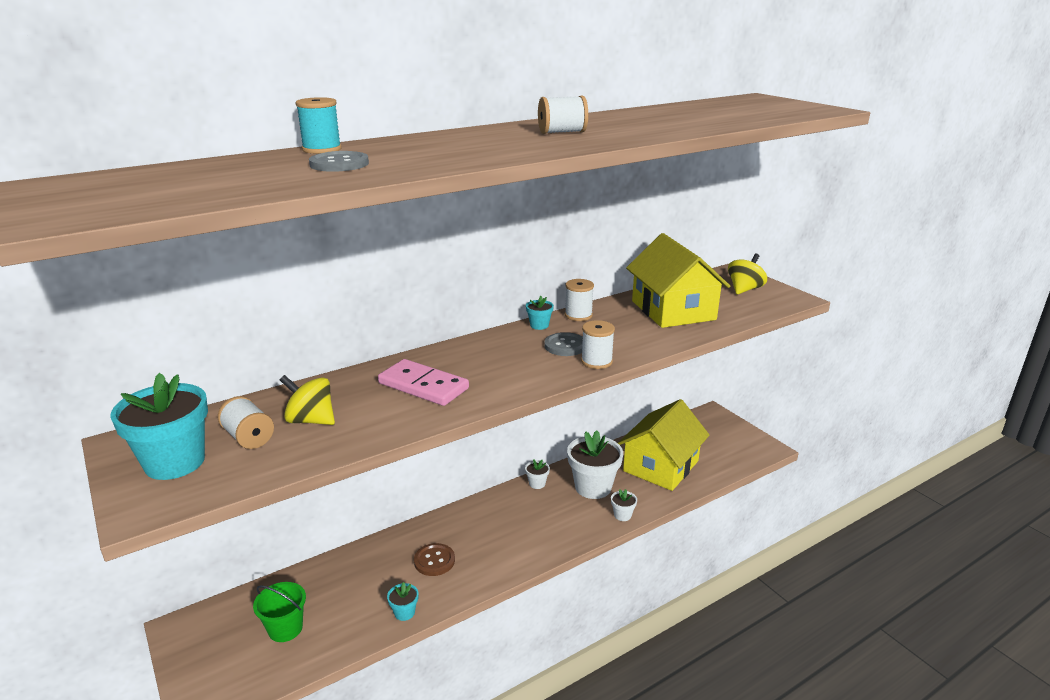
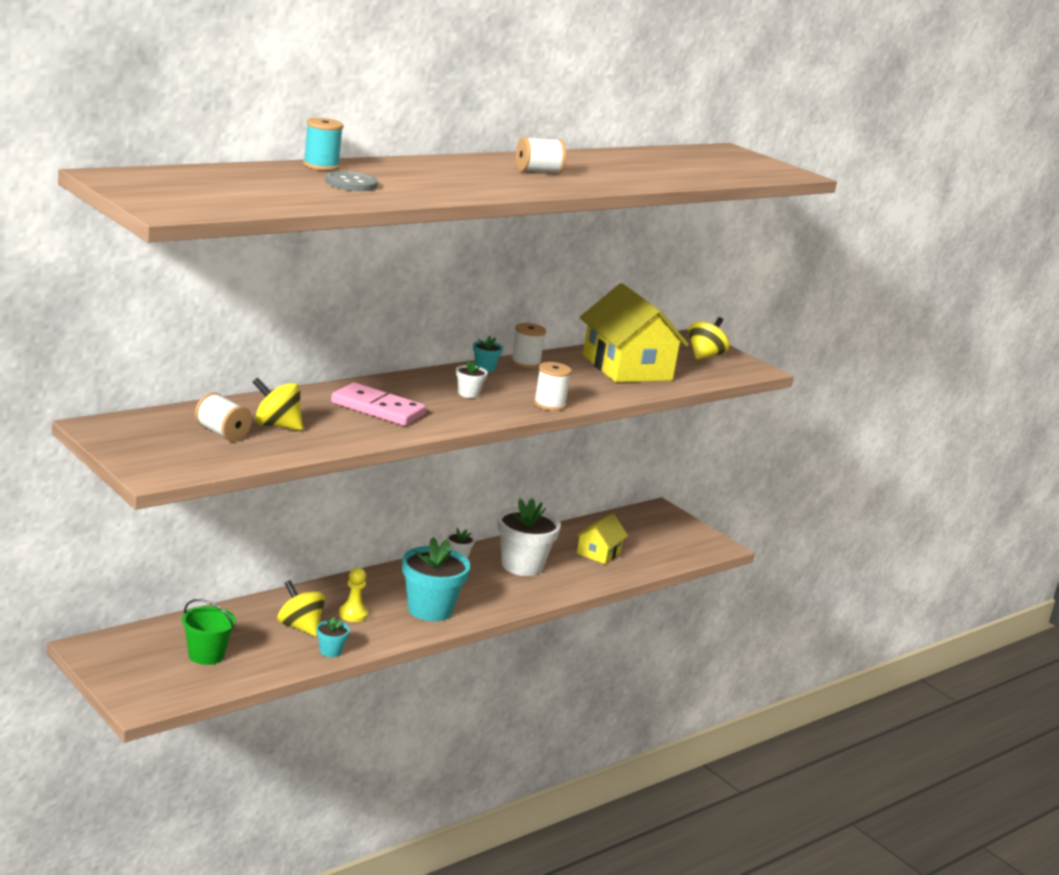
camera: 10 degrees left, 5 degrees down
(175, 462) = (161, 445): turquoise flower pot -> turquoise flower pot (430, 610)
(382, 582) = (300, 627): none -> yellow spinning top
(434, 561) = (353, 614): brown button -> yellow pawn
(565, 346) = (515, 389): grey button -> none
(622, 515) = (556, 591): white flower pot -> white flower pot (468, 394)
(660, 466) = (598, 553): yellow house -> yellow house, size x0.51

